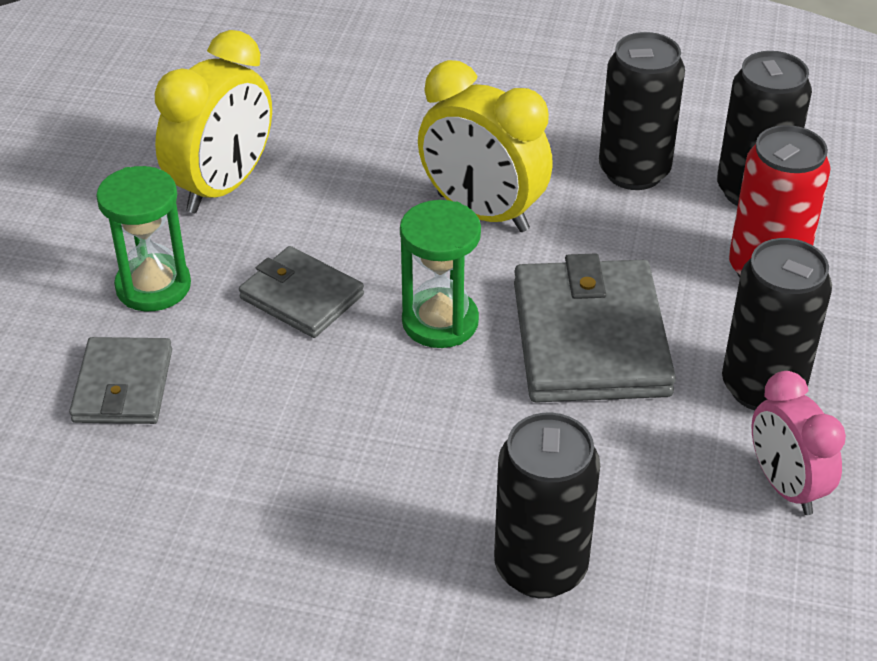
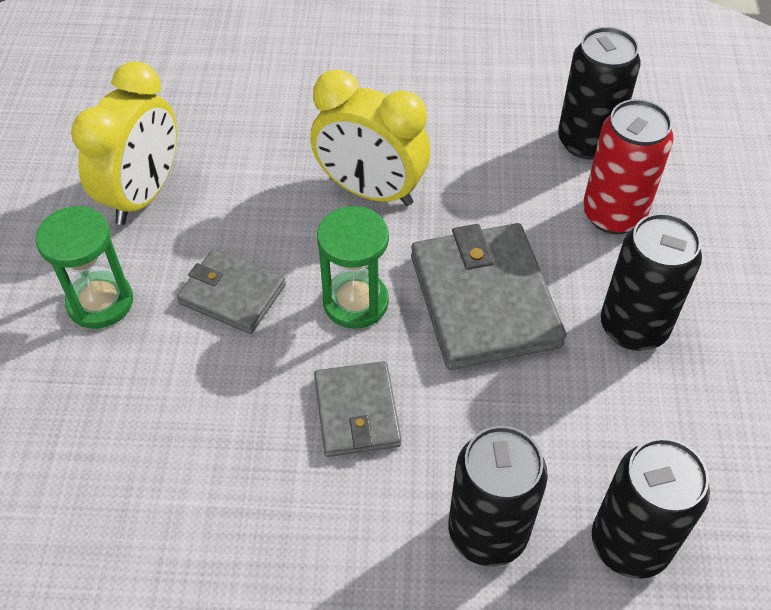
camera: 10 degrees left, 10 degrees up
(123, 386) = (91, 406): grey wallet -> grey wallet (357, 412)
(634, 172) = (488, 135): black can -> black can (630, 544)
(785, 486) = (671, 419): pink clock -> none

